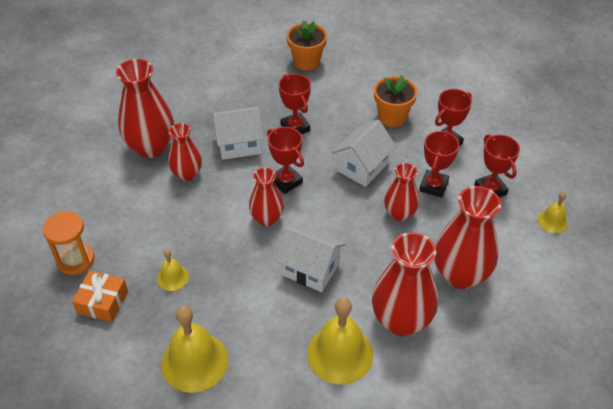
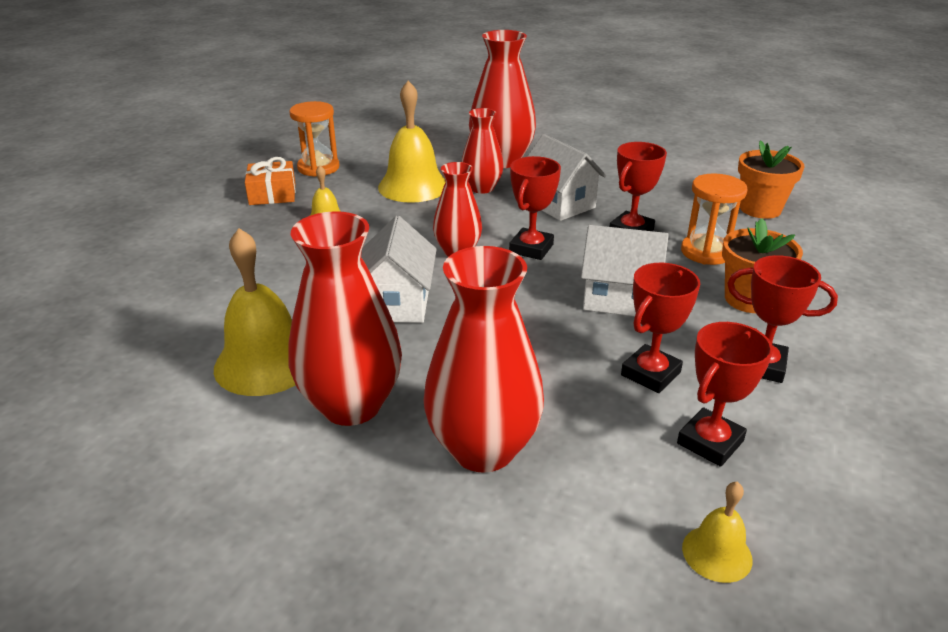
camera: 65 degrees right, 15 degrees down
(194, 361) = (214, 262): yellow bell -> yellow bell (413, 186)
(338, 108) = (706, 252): none -> orange hourglass
(399, 214) = (559, 353): red vase -> none
(433, 186) = (650, 374): red trophy -> red trophy turned 45 degrees counterclockwise

